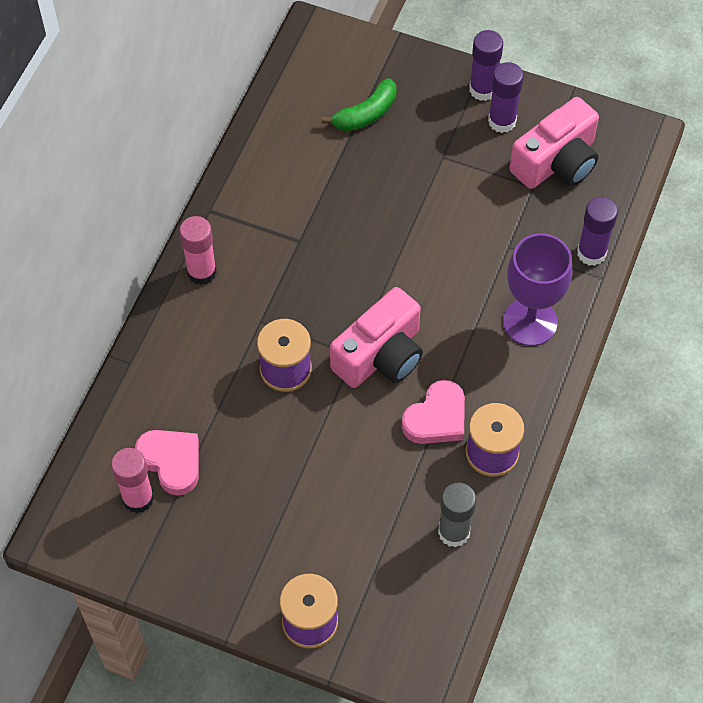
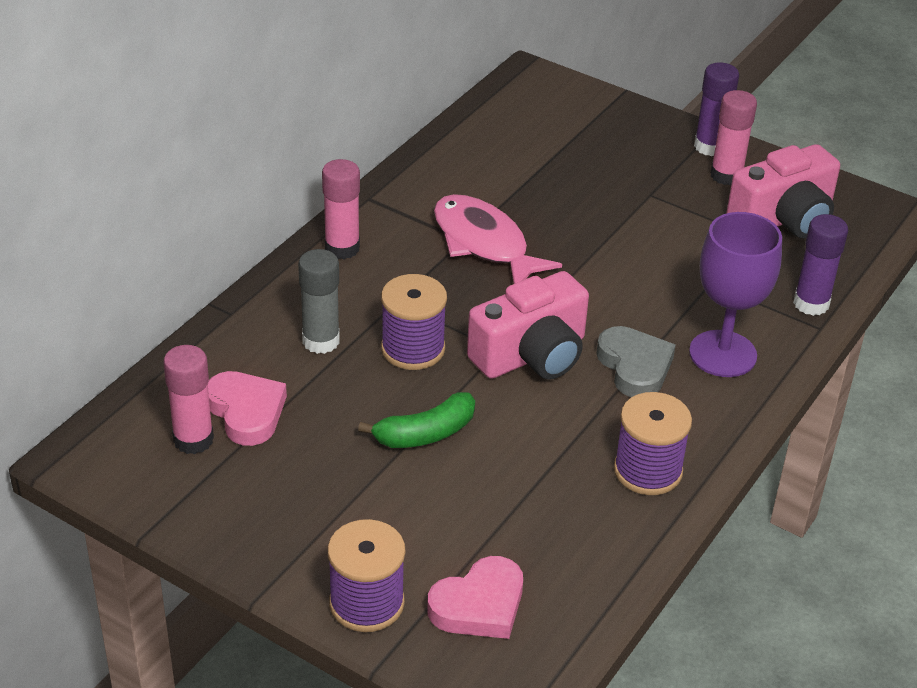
camera: 10 degrees right, 20 degrees down
(317, 242) = (484, 243): none -> pink fish
(365, 114) = (570, 147): green banana -> green banana (425, 433)
(436, 418) = (585, 425): pink heart -> pink heart (479, 605)
(454, 532) = (579, 543): grey glue stick -> grey glue stick (321, 341)
(463, 350) = (634, 366): none -> grey heart
(502, 121) = (726, 175): purple glue stick -> pink glue stick

